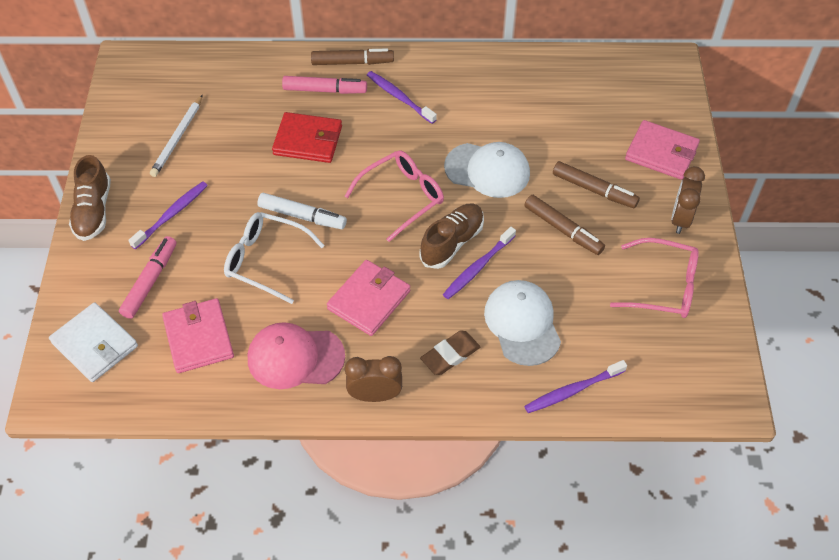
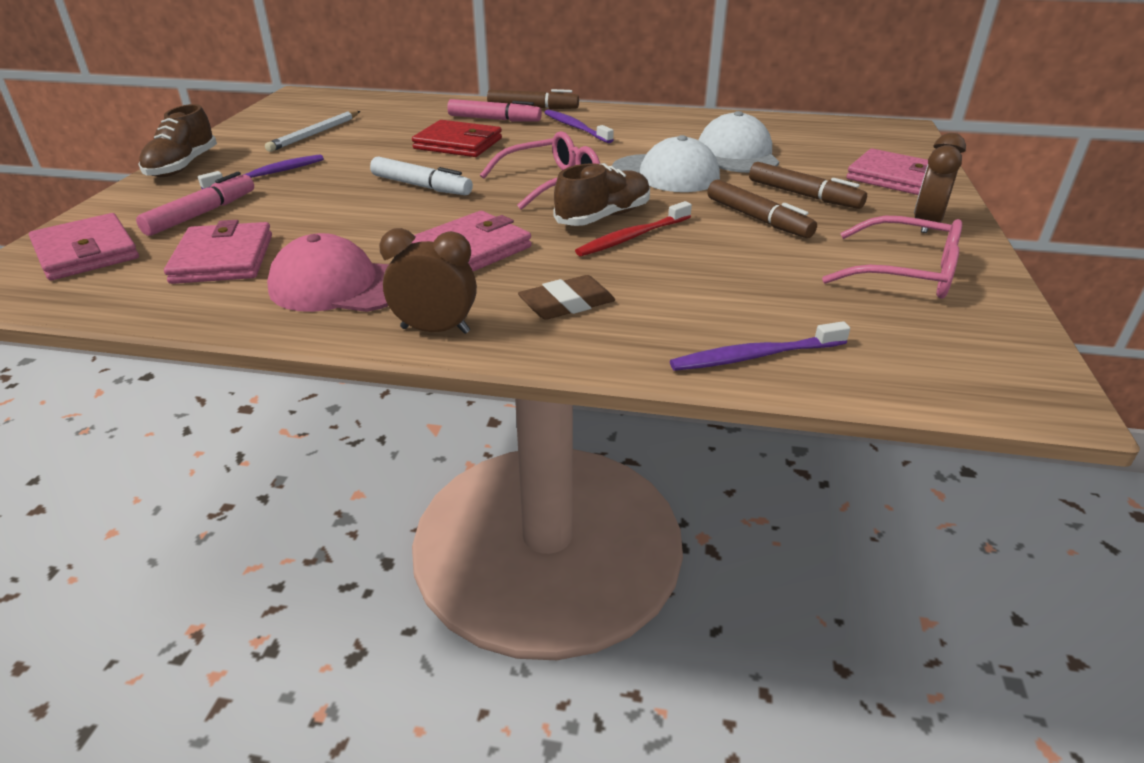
camera: 10 degrees right, 20 degrees down
(95, 344) = (86, 252): white wallet -> pink wallet
(266, 260) = (356, 211): white glasses -> none
(477, 268) = (632, 237): purple toothbrush -> red toothbrush
(522, 324) = (685, 286): white cap -> white cap (737, 154)

